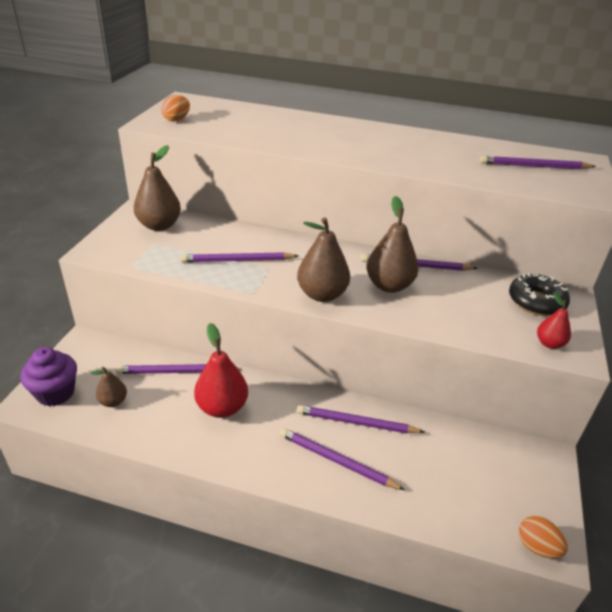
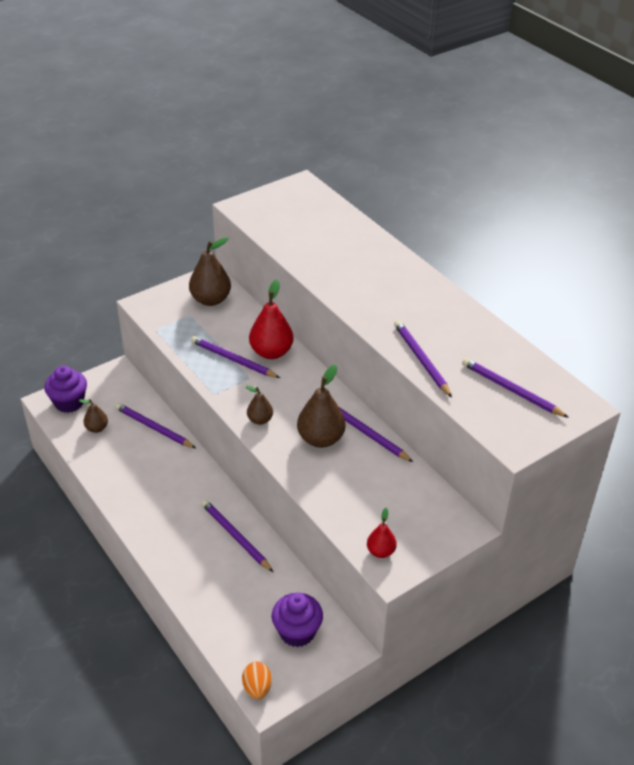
camera: 40 degrees right, 5 degrees up
(176, 120) = (266, 209): orange egg -> none
(222, 407) = (158, 472): red pear -> red pear (271, 352)
(322, 294) = (260, 420): brown pear -> brown pear, size x0.56
(336, 461) = (192, 553): purple pencil -> purple pencil (421, 360)
(501, 471) = (297, 632): none -> purple cupcake
(536, 302) = (424, 516): black donut -> none

